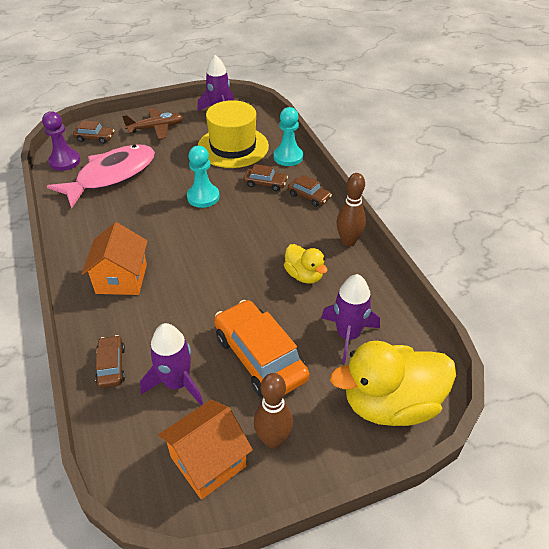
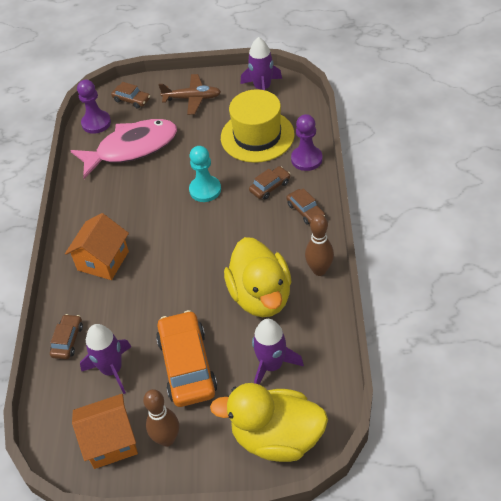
camera: 25 degrees right, 5 degrees up
(265, 183) = (270, 187): brown car -> brown car turned 75 degrees counterclockwise
(288, 157) = (306, 159): turquoise pawn -> purple pawn
(304, 275) = (261, 296): yellow duck -> yellow duck, size x1.87

